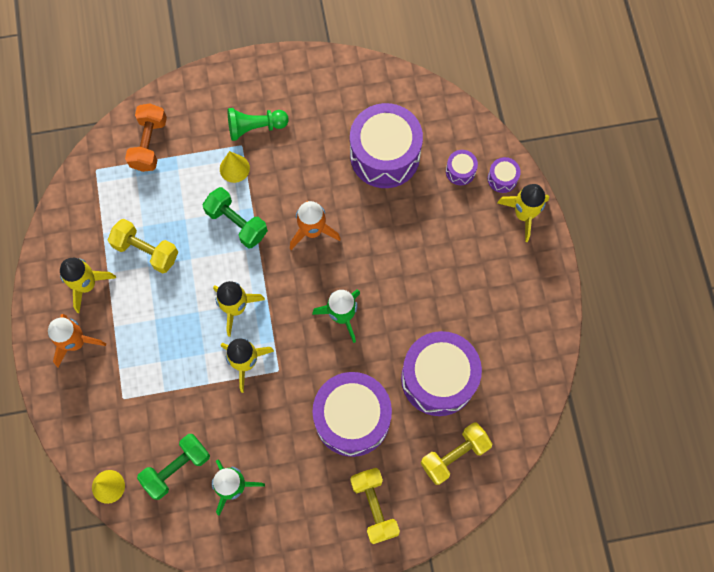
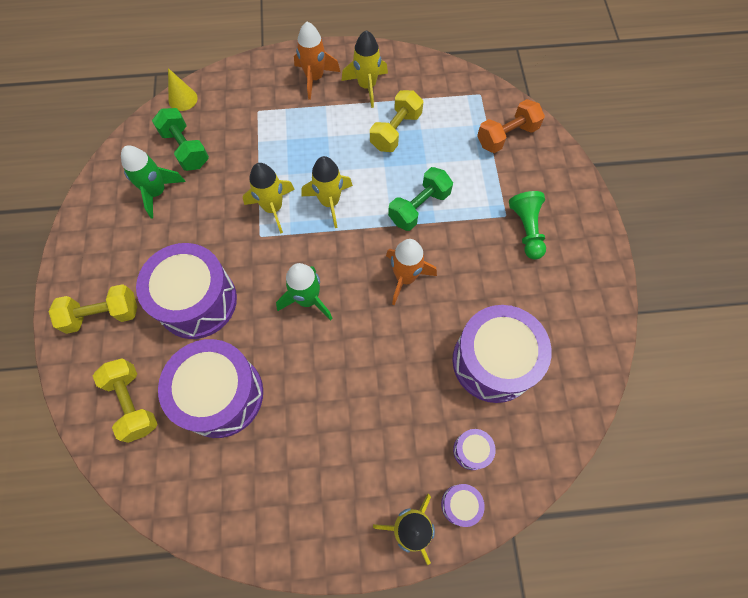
camera: 95 degrees right, 5 degrees down
(149, 144) = (506, 136): orange dumbbell -> orange dumbbell turned 45 degrees counterclockwise
(234, 168) = (479, 208): yellow cone -> none

